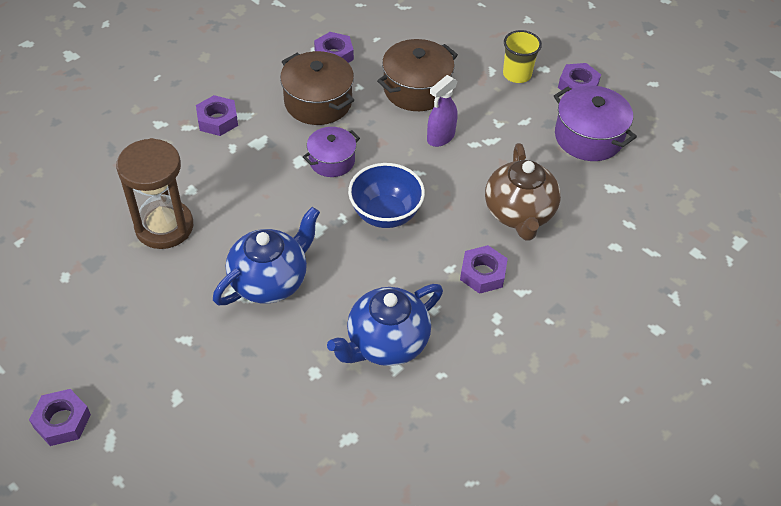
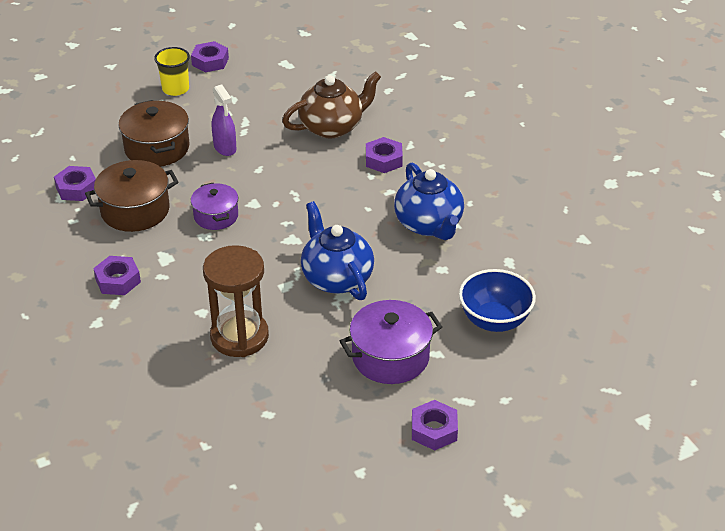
camera: 70 degrees left, 10 degrees down
(385, 214) = (295, 197): blue bowl -> blue bowl (494, 320)
(519, 213) = (332, 127): brown teapot -> brown teapot turned 45 degrees counterclockwise
(588, 137) = (271, 72): purple pot -> purple pot (390, 357)

